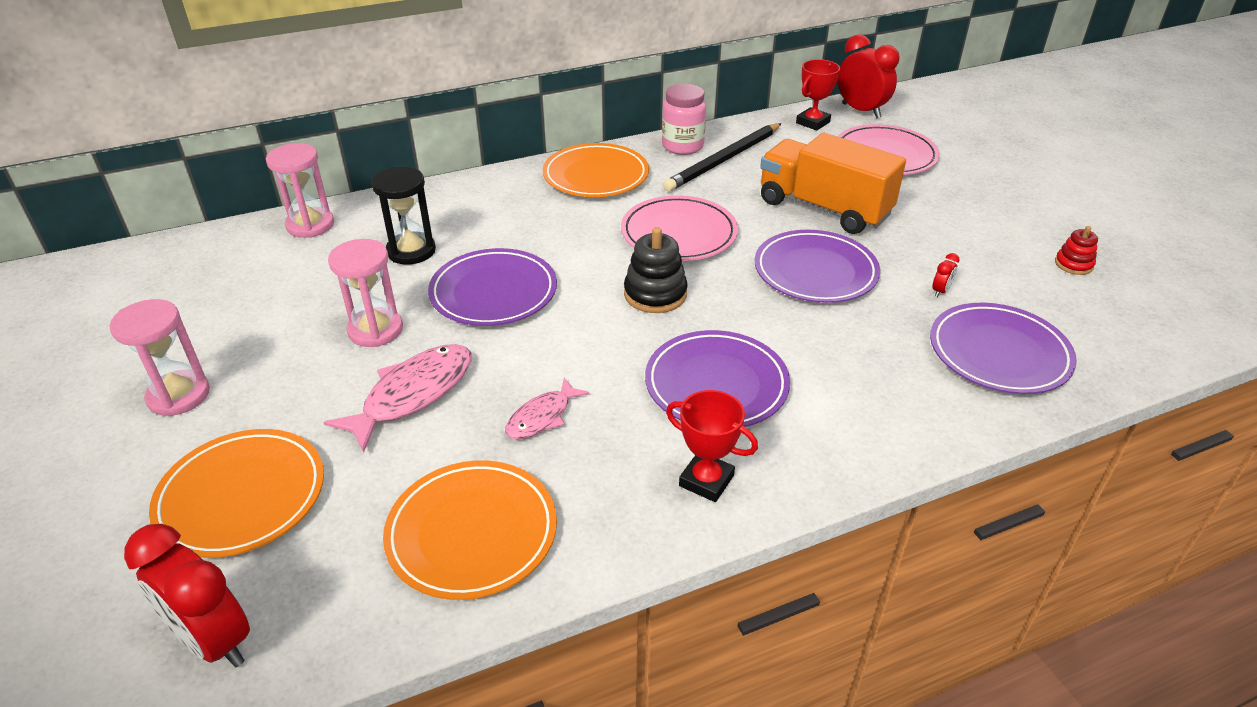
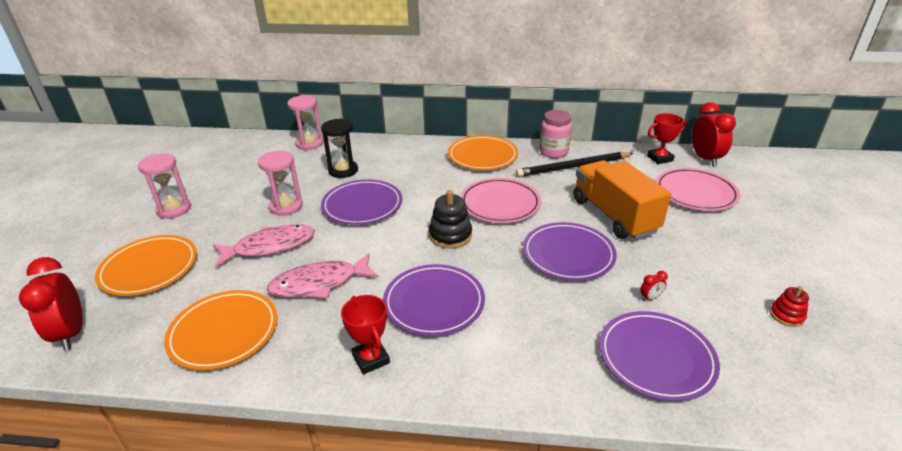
camera: 30 degrees right, 5 degrees down
(542, 417) = (319, 283): pink fish -> pink fish, size x1.68

